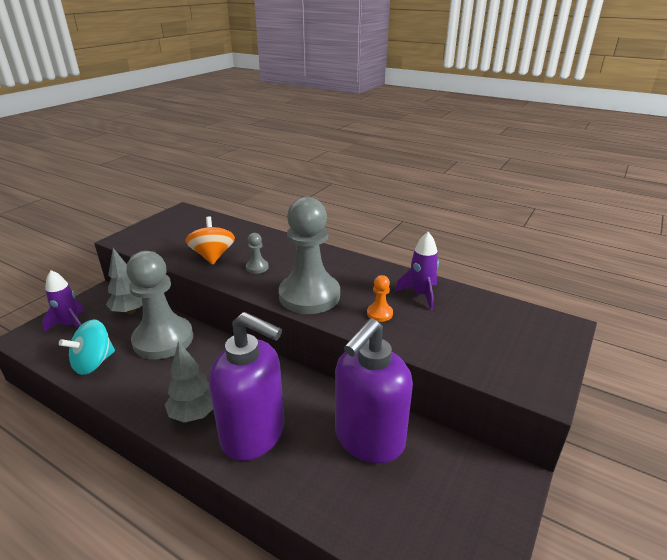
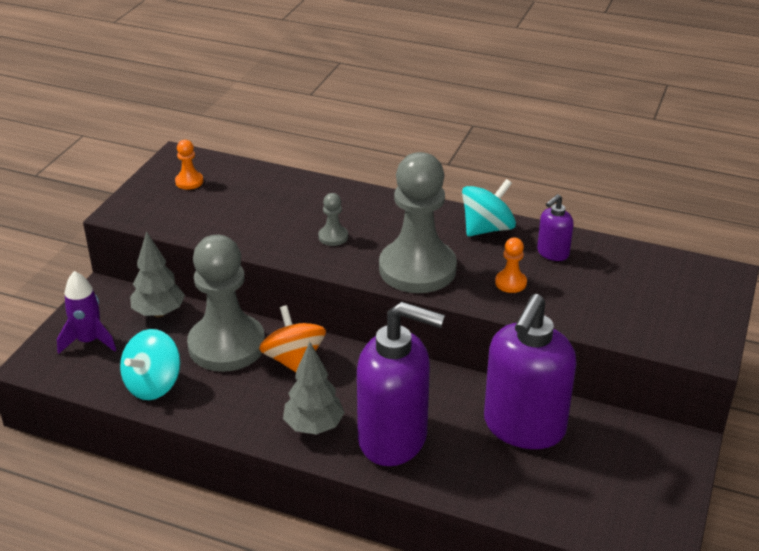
camera: 10 degrees left, 5 degrees up
(179, 225) = (189, 181): none -> orange pawn
(213, 256) = (265, 226): orange spinning top -> orange spinning top (294, 360)
(374, 272) = (487, 229): none -> turquoise spinning top
(420, 294) = (552, 253): purple rocket -> purple soap dispenser

